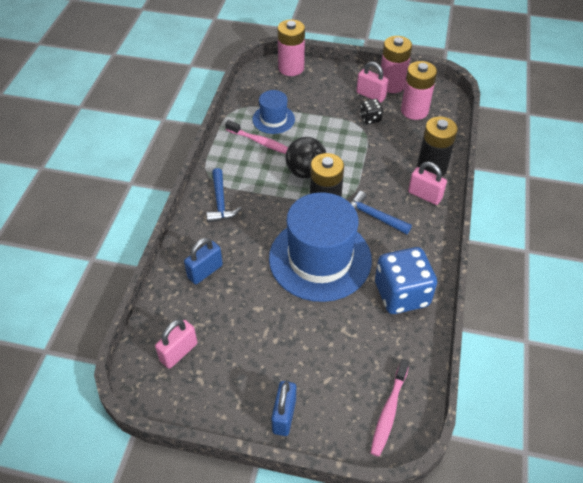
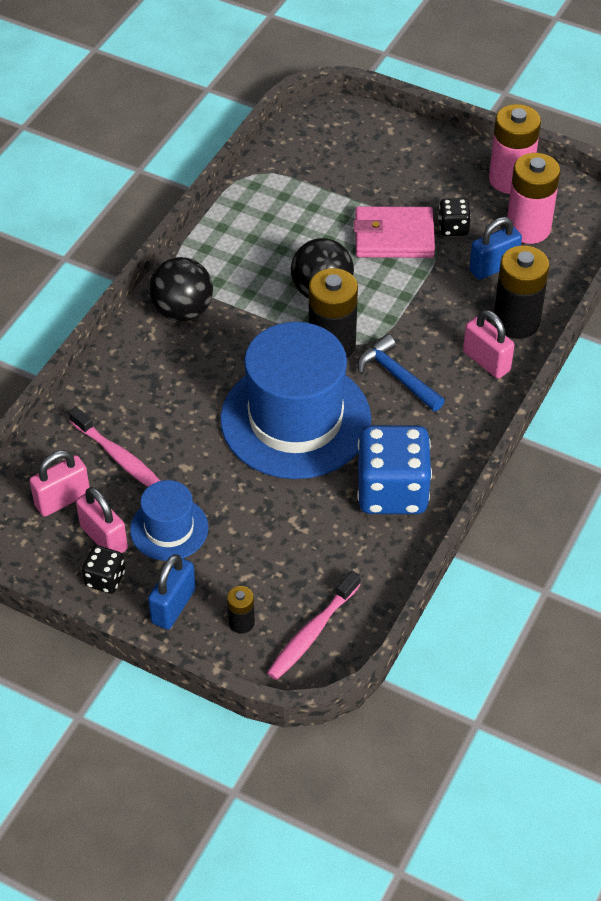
camera: 15 degrees right, 0 degrees up
(205, 271) = (129, 403): blue padlock -> blue padlock (493, 267)
(220, 202) = (182, 311): blue hammer -> black ball
(228, 406) = (105, 579): none -> black dice
(261, 142) = (271, 233): pink toothbrush -> pink toothbrush (119, 457)
(273, 119) = (303, 201): blue hat -> blue hat (169, 529)
(291, 68) = (360, 122): pink battery -> none
(337, 130) = (394, 236): none -> pink wallet
(337, 416) = (241, 622): none -> black battery
(370, 95) = (469, 190): pink padlock -> pink padlock (104, 538)

